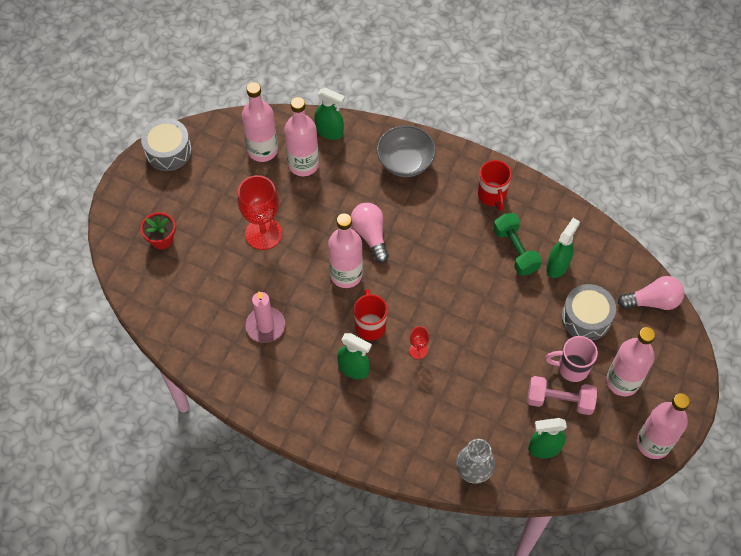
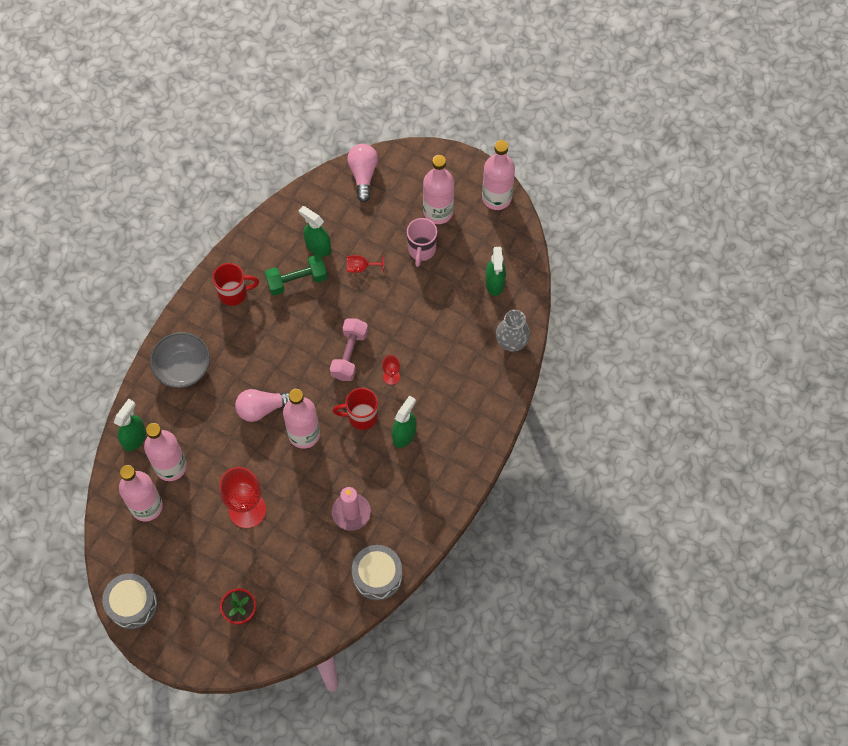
camera: 85 degrees left, 5 degrees up
(540, 309) = (361, 267): none -> red goblet
(559, 401) = (451, 264): pink dumbbell -> pink dumbbell (349, 354)
(586, 318) = (373, 231): grey drum -> grey drum (377, 576)

